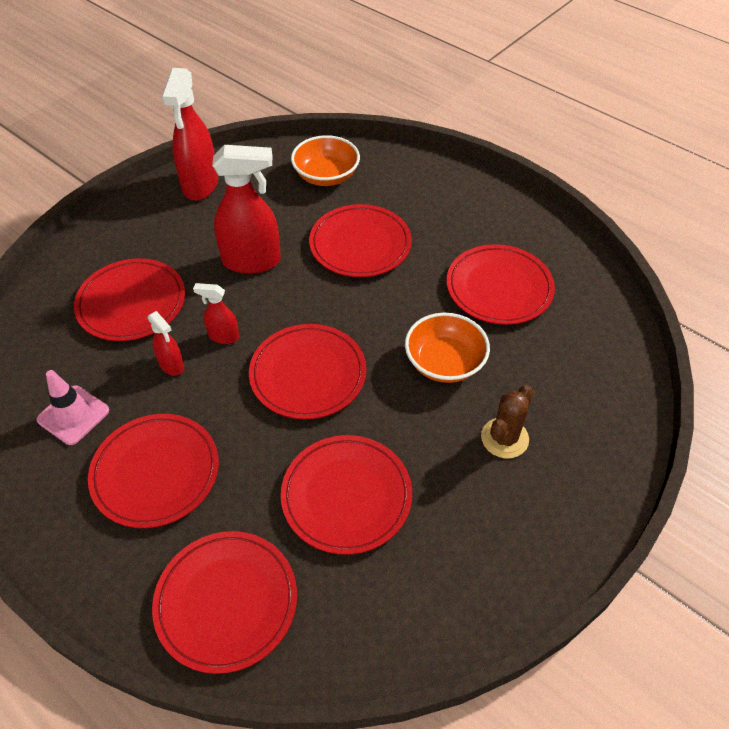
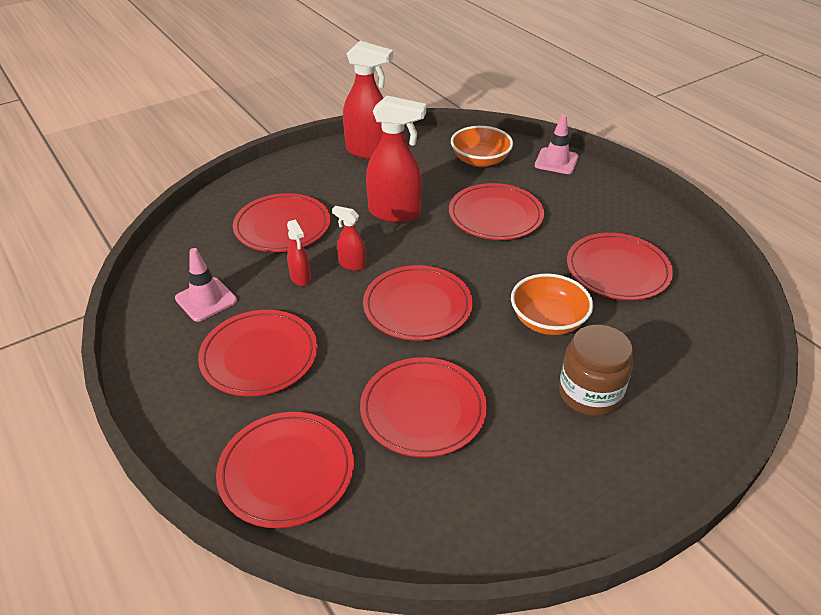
camera: 15 degrees right, 10 degrees down
(200, 185) = (368, 151): red spray bottle -> red spray bottle turned 90 degrees counterclockwise
(406, 163) = (556, 161): none -> pink traffic cone
(504, 438) = (590, 393): brown cactus -> brown jar

